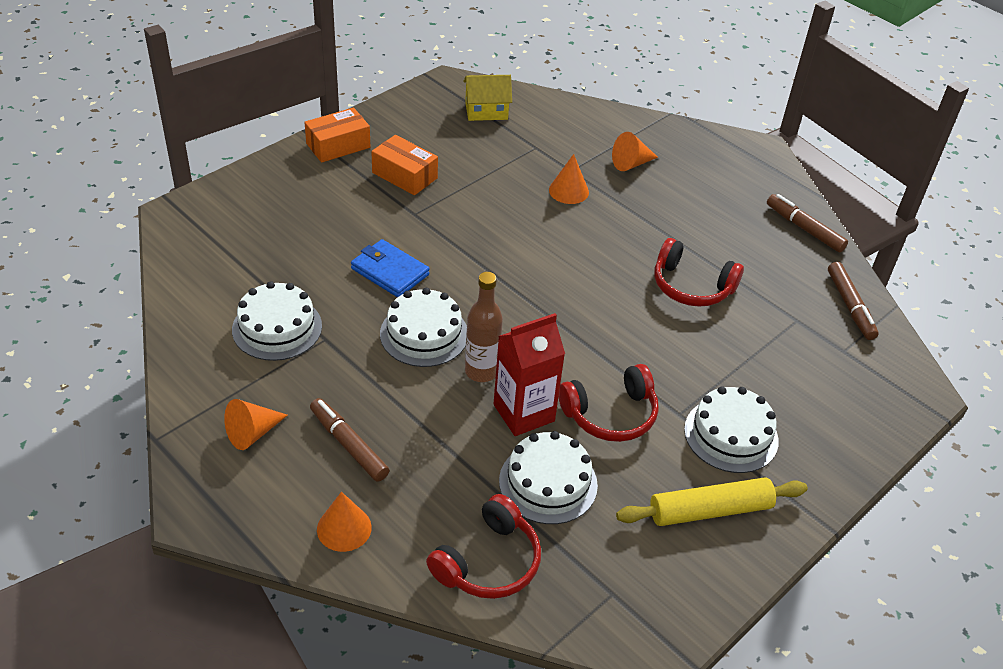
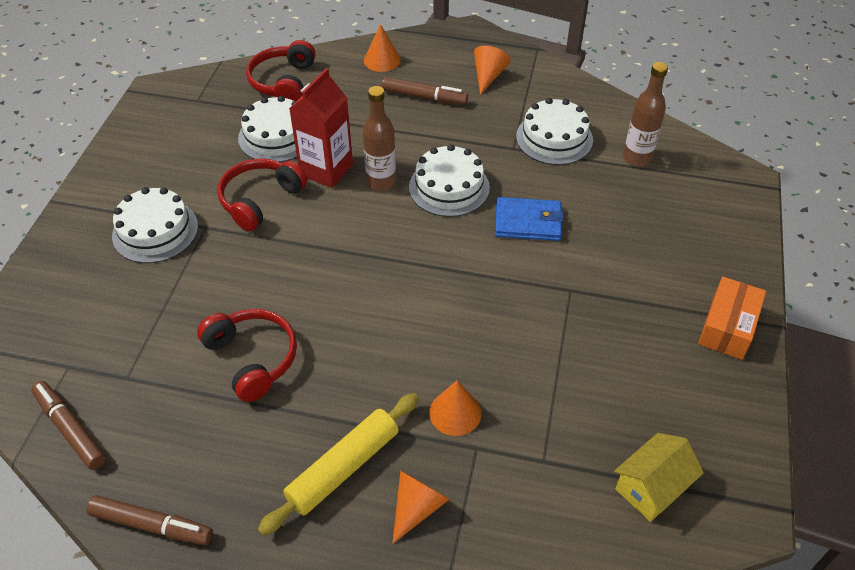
camera: 150 degrees right, 5 degrees up
(232, 272) = (637, 158): none -> brown bottle
(404, 175) = (627, 329): orange box -> none
(691, 286) = (252, 358): red headphones -> red headphones turned 60 degrees clockwise
(710, 510) = (151, 171): yellow rolling pin -> yellow rolling pin (343, 468)

